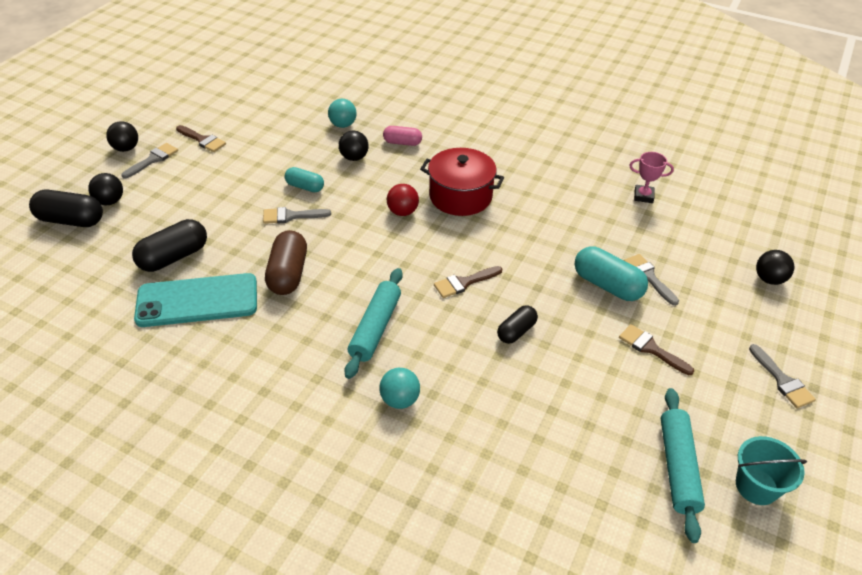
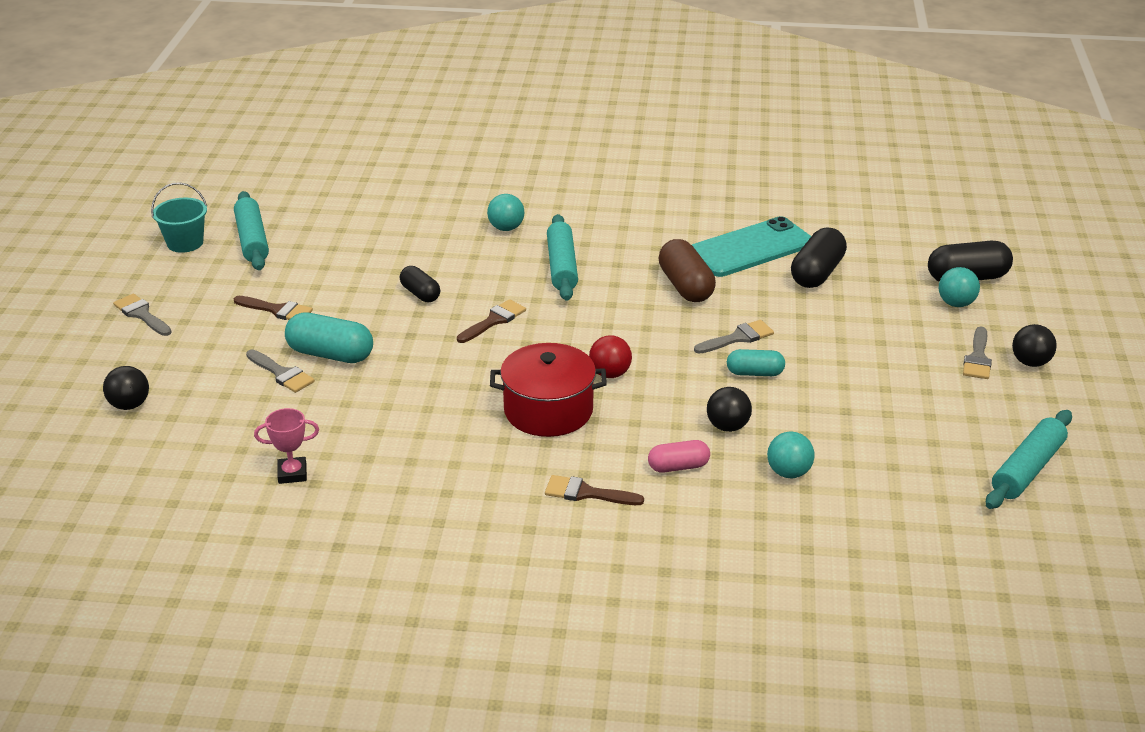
camera: 160 degrees right, 10 degrees down
(110, 201) = (956, 303): black ball -> turquoise ball
(202, 140) = (953, 398): brown brush -> brown brush (586, 493)
(215, 96) = (1027, 469): none -> turquoise rolling pin
(516, 331) = (420, 294): black capsule -> black capsule turned 60 degrees counterclockwise

